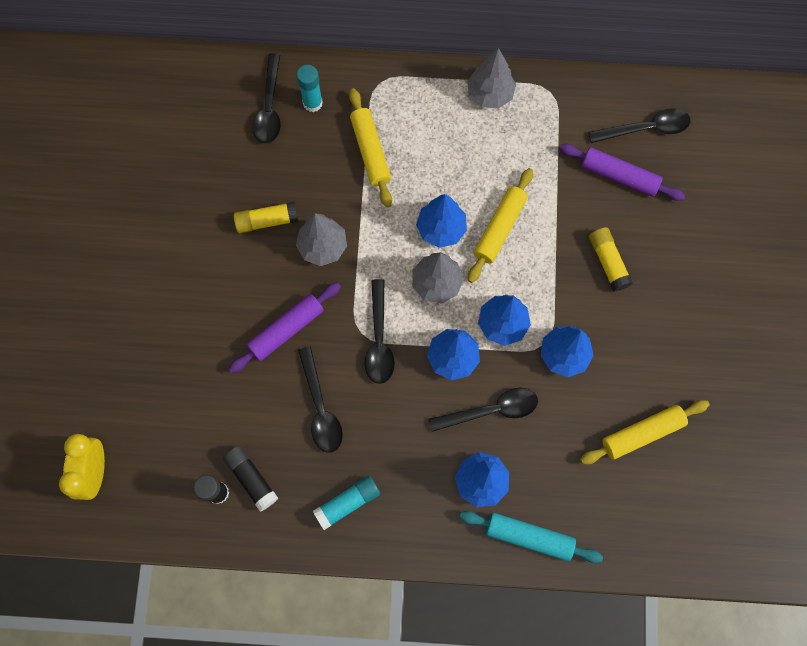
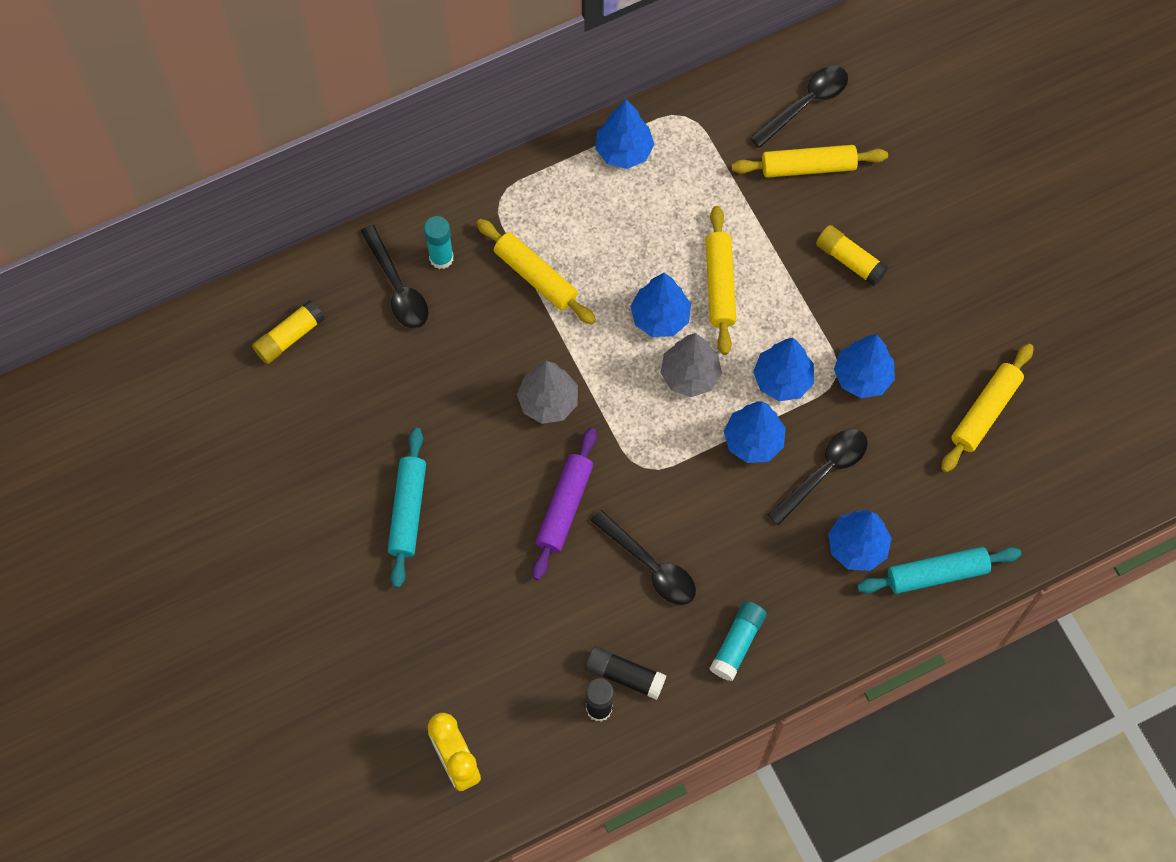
camera: 30 degrees left, 5 degrees down
(176, 270) = (407, 511): none -> turquoise rolling pin
(266, 221) = (471, 407): yellow glue stick -> yellow glue stick (289, 337)
(379, 340) = (667, 465): black spoon -> none
(490, 94) = (624, 151): grey tree -> blue tree
(619, 176) = (808, 166): purple rolling pin -> yellow rolling pin

